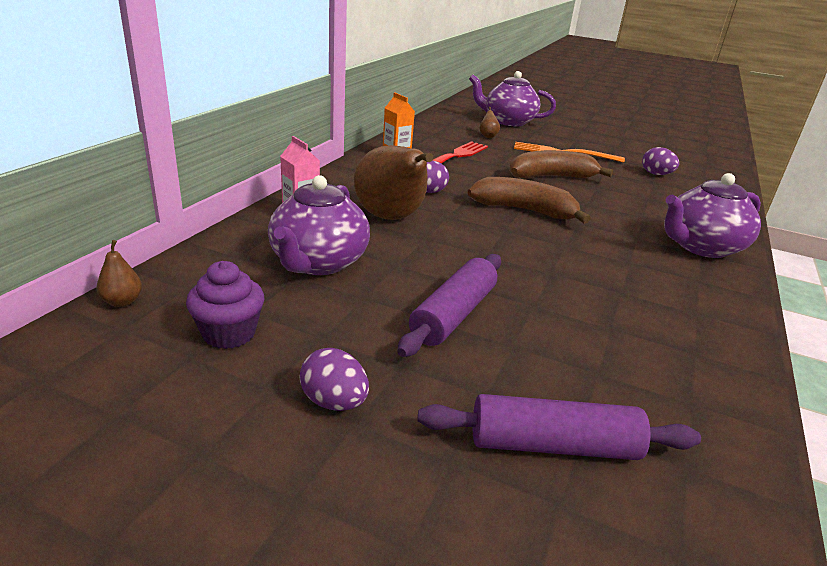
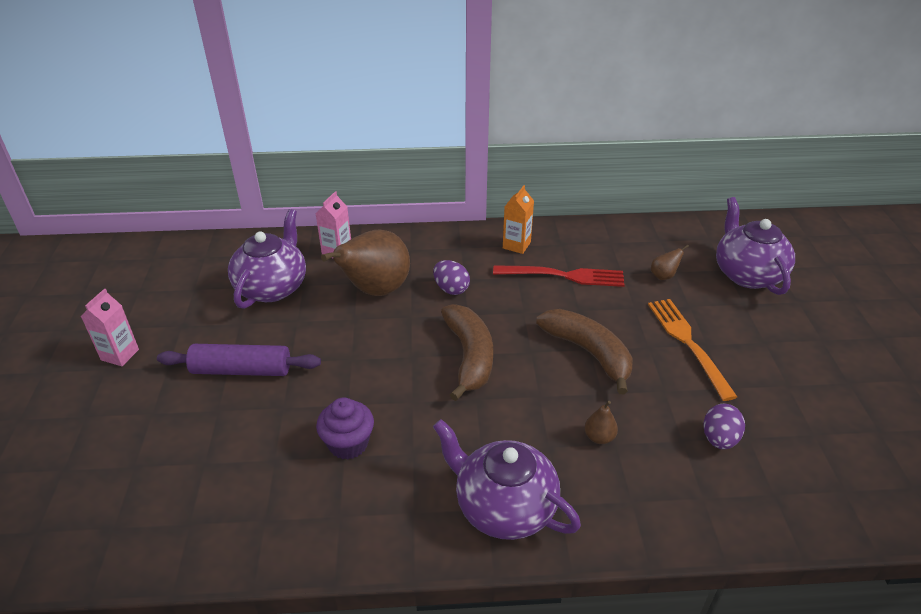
camera: 65 degrees right, 10 degrees up
(122, 302) = (178, 245): brown pear -> brown pear (599, 437)
(229, 333) = (167, 292): purple cupcake -> purple cupcake (348, 444)
(318, 263) = (272, 287): purple teapot -> purple teapot turned 120 degrees clockwise
(334, 402) = (120, 354): purple egg -> pink carton
(553, 445) = (113, 455): purple rolling pin -> none

